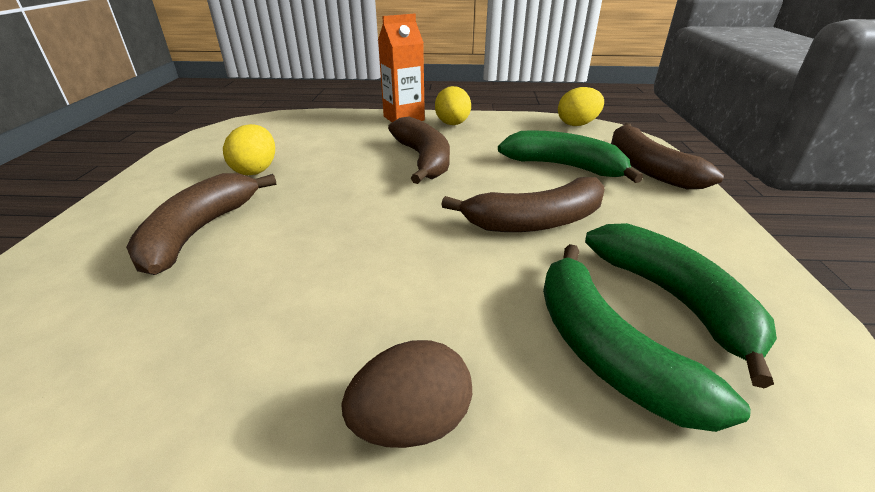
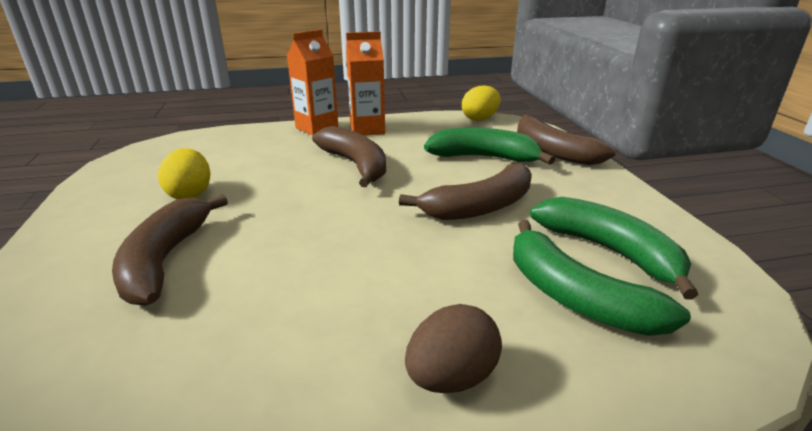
camera: 15 degrees left, 5 degrees down
(452, 124) = (367, 129): yellow egg -> orange carton

